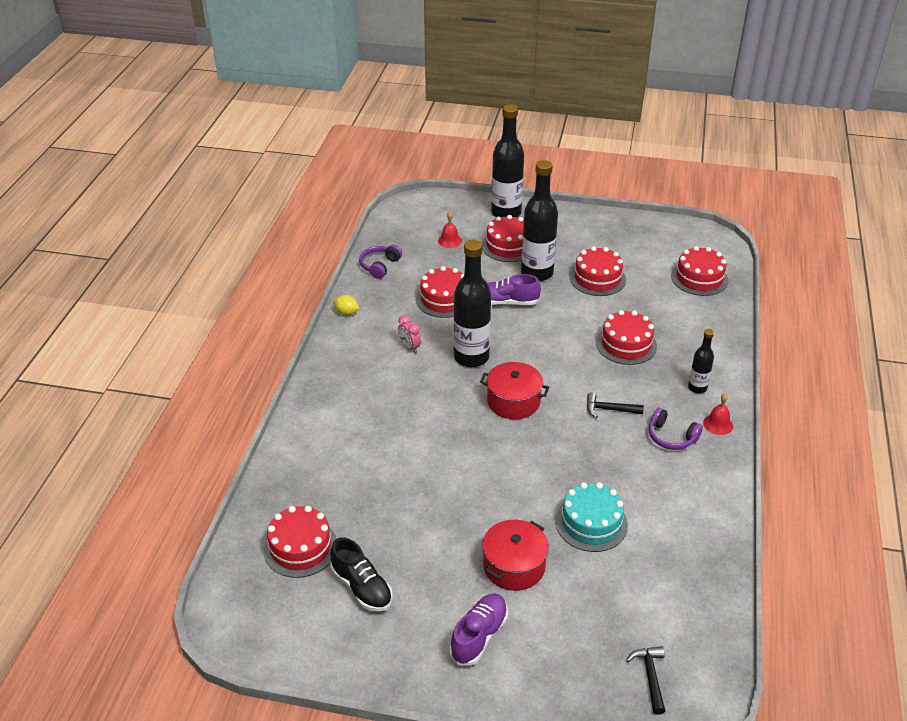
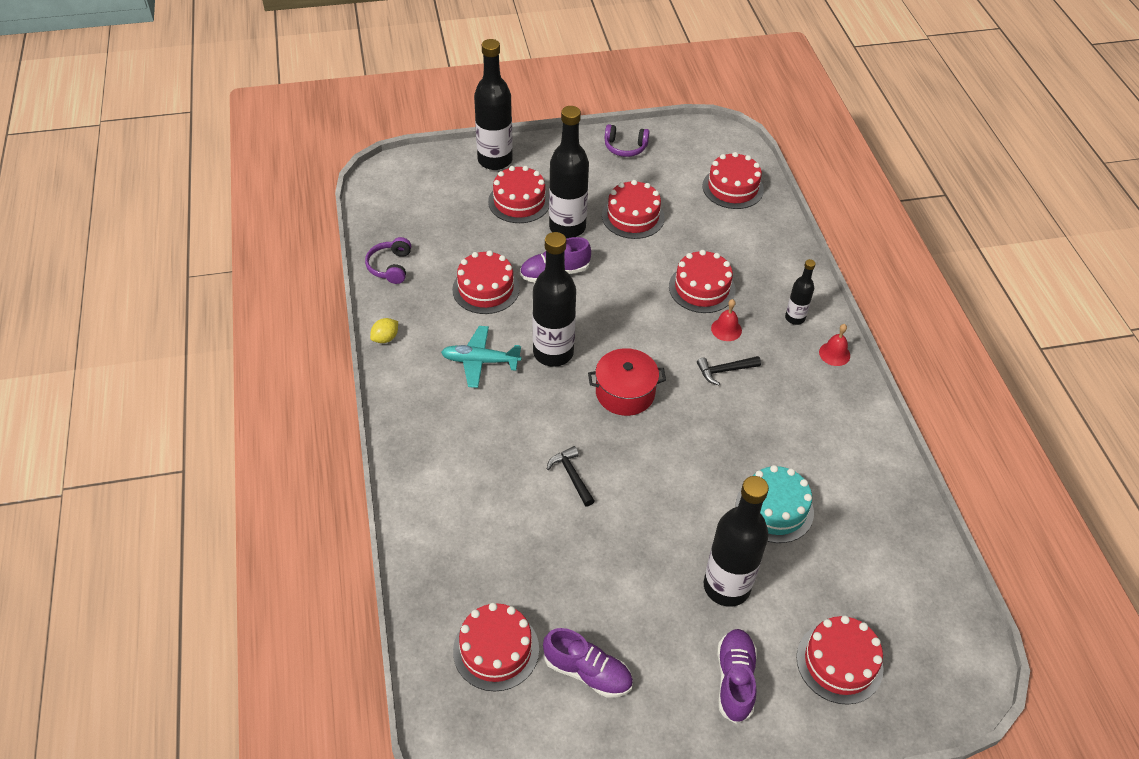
camera: 25 degrees left, 10 degrees up
(346, 312) = (385, 338): yellow lemon -> yellow lemon turned 45 degrees counterclockwise
(362, 587) = (587, 672): black shoe -> purple shoe
(409, 347) = (480, 361): pink clock -> turquoise plane
(449, 241) = (452, 212): red bell -> red bell (726, 329)
(514, 566) = (726, 586): red pot -> black bottle
(579, 656) = (839, 662): none -> red cake
(650, 676) = (913, 658): black hammer -> black hammer (571, 475)
(671, 437) = (799, 383): purple headphones -> purple headphones (625, 147)

